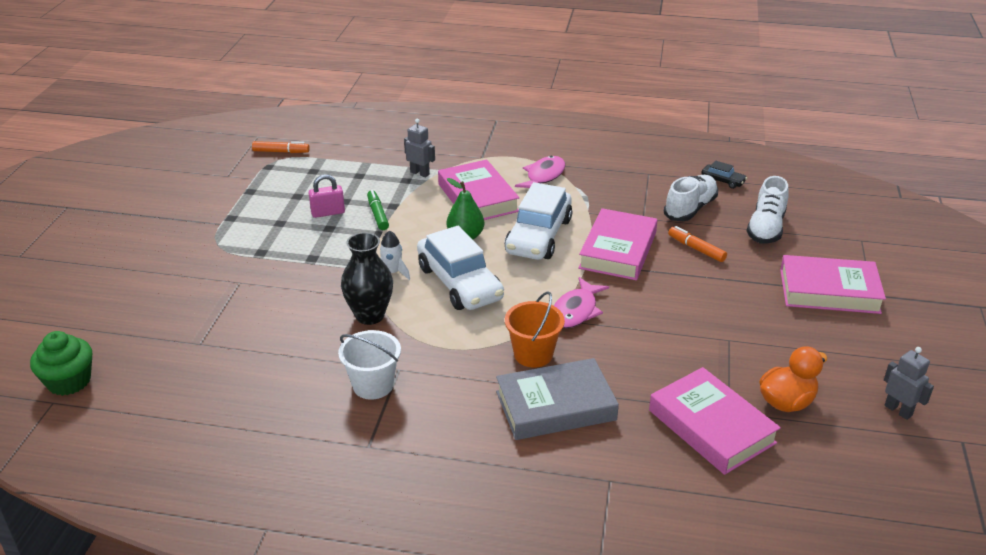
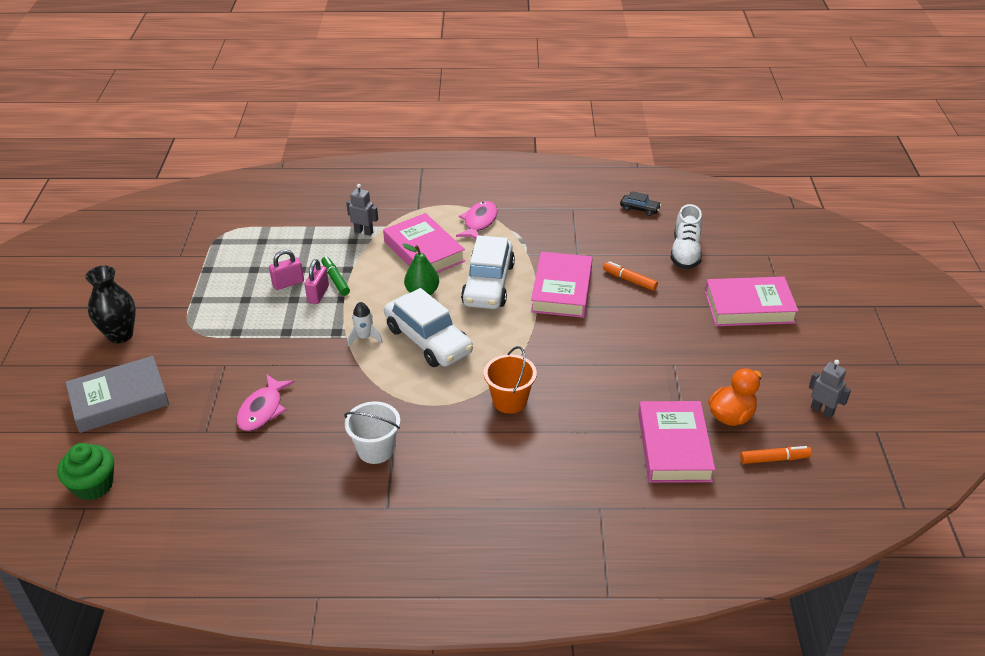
camera: 10 degrees left, 5 degrees up
(281, 152) = (225, 224): orange marker -> orange marker (774, 459)
(356, 226) = (318, 294): none -> pink padlock
(370, 315) = (355, 383): black vase -> black vase (120, 335)
(555, 406) = (539, 446): grey book -> grey book (119, 399)
(576, 311) = (538, 354): pink fish -> pink fish (263, 410)
(690, 208) = (616, 240): white shoe -> none
(711, 426) = (674, 447): pink book -> pink book turned 45 degrees clockwise

